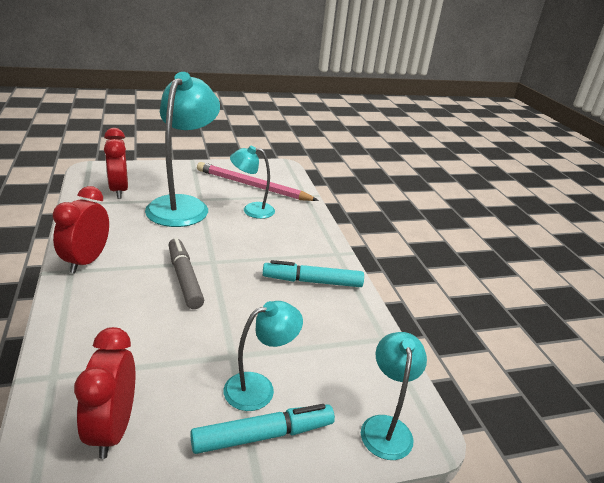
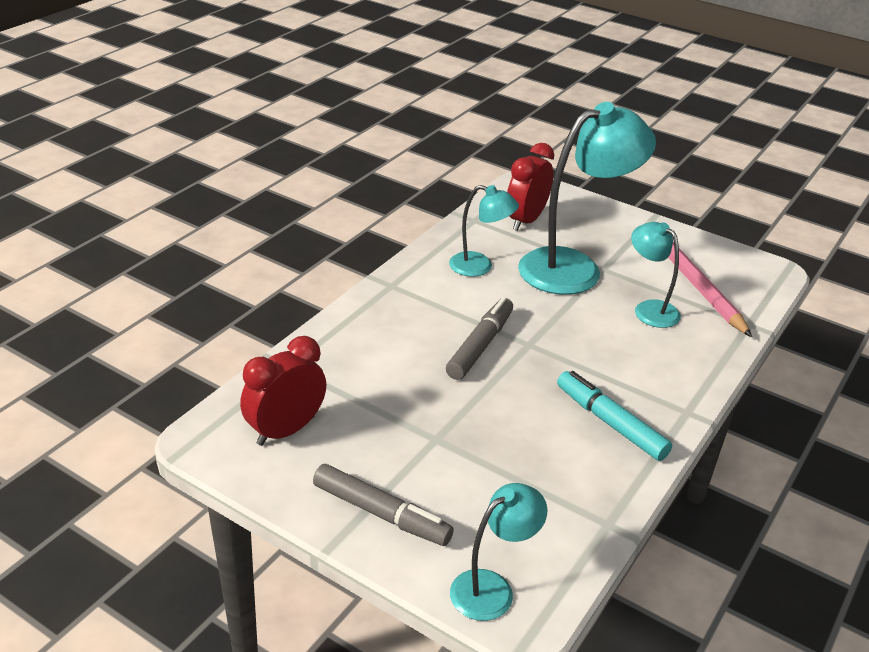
camera: 50 degrees right, 5 degrees up
(86, 261) = (414, 282): red clock -> none
(259, 387) = (425, 478): turquoise lamp -> turquoise lamp (480, 267)
(263, 435) = (381, 514): turquoise marker -> grey marker

